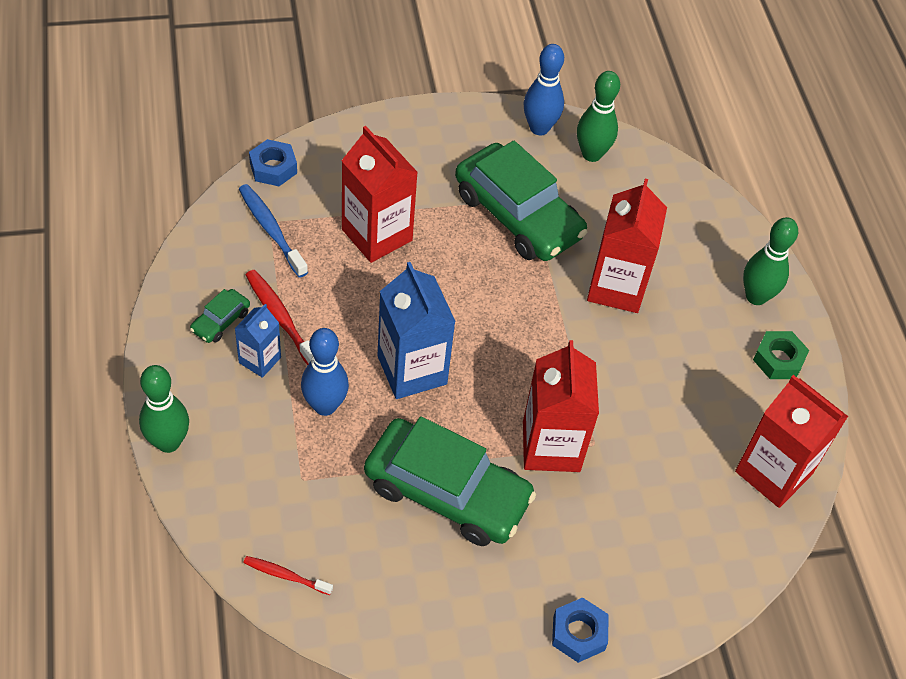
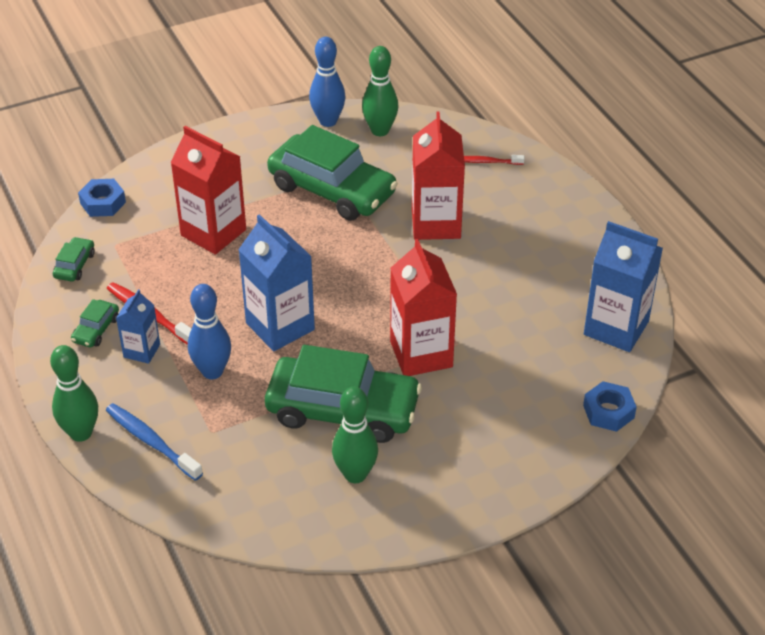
camera: 10 degrees left, 10 degrees down
(222, 236) = (75, 265): none -> green car
(271, 230) = (118, 250): blue toothbrush -> blue toothbrush (152, 442)
(286, 576) = (222, 508): red toothbrush -> red toothbrush (487, 162)
(578, 633) = (493, 486): blue nut -> blue nut (608, 411)
(756, 296) = (556, 203): green bowling pin -> green bowling pin (355, 474)
(773, 473) = (616, 328): red carton -> blue carton
(778, 359) = (591, 245): green nut -> none

